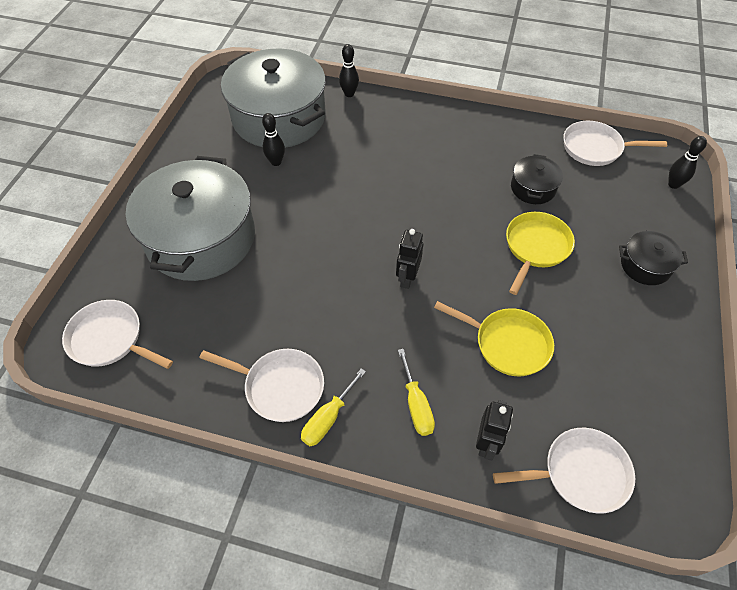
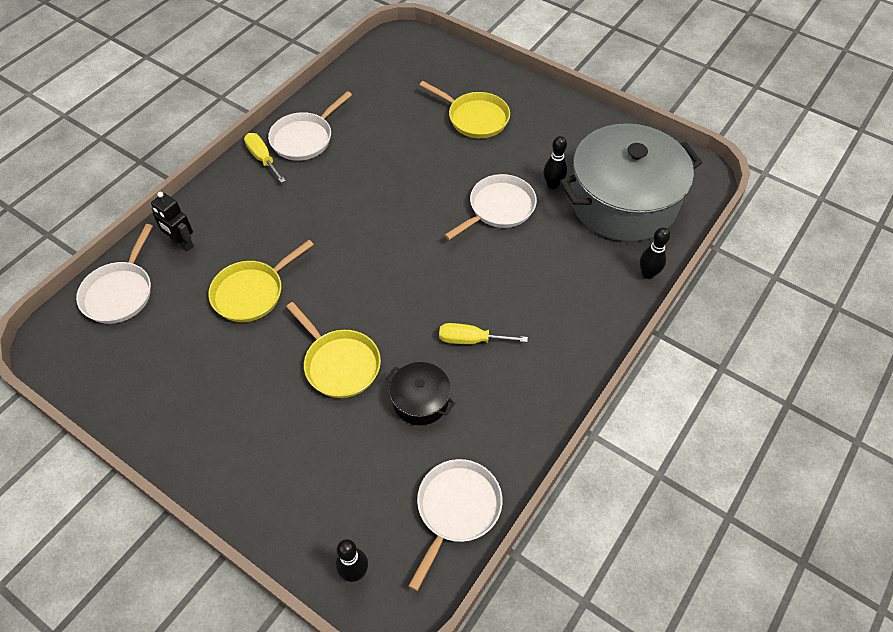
camera: 110 degrees right, 0 degrees up
(110, 339) = (399, 58): white pan -> white pan (498, 208)
(201, 238) = (475, 118): grey pot -> yellow pan
(407, 278) = (359, 244): black robot -> none
(416, 405) = (239, 211): yellow screwdriver -> yellow screwdriver (471, 340)
(645, 265) = (262, 459): black pot -> none

